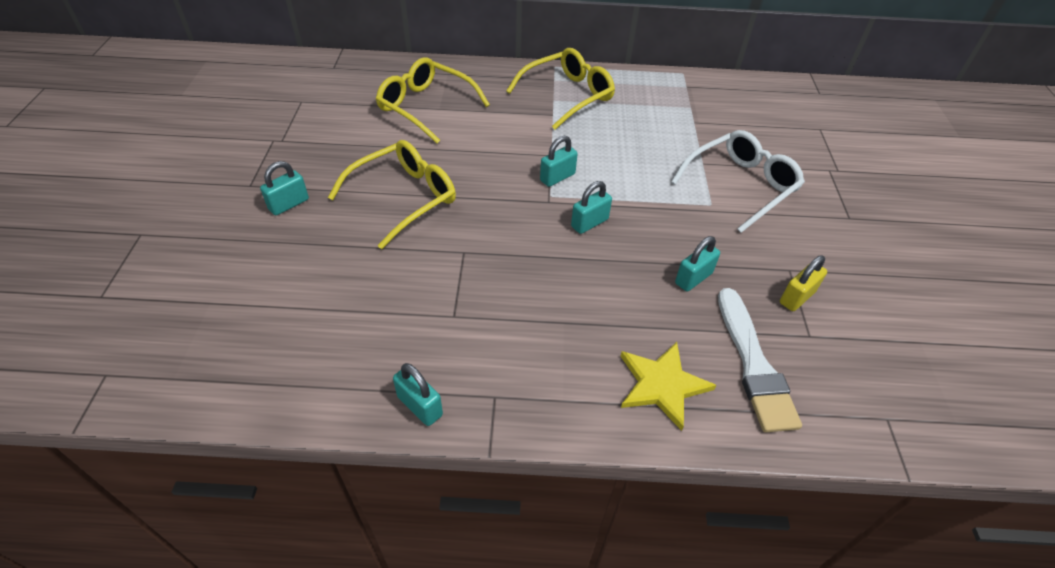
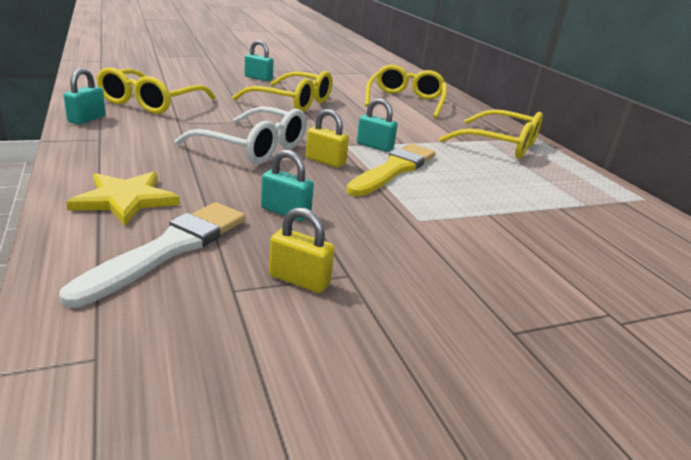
camera: 65 degrees right, 20 degrees down
(367, 332) = (151, 102): none -> yellow glasses
(589, 223) = (325, 161): turquoise padlock -> yellow padlock
(614, 184) = (394, 169): none -> yellow brush
(740, 186) = (476, 238): white glasses -> white glasses (253, 147)
(753, 364) = (169, 249): white brush -> white brush turned 150 degrees clockwise

